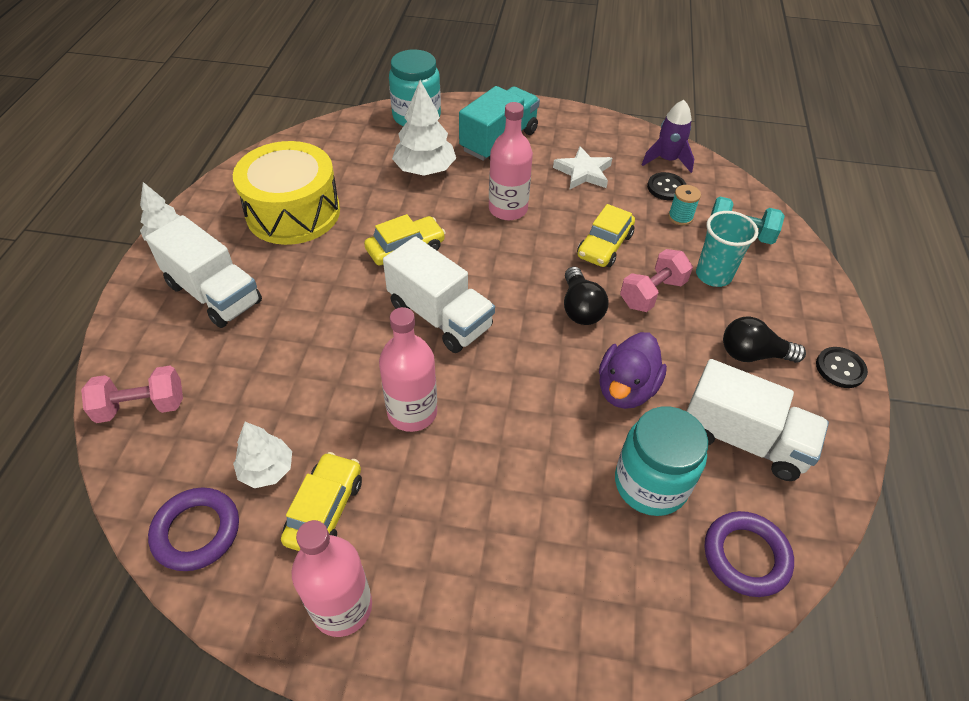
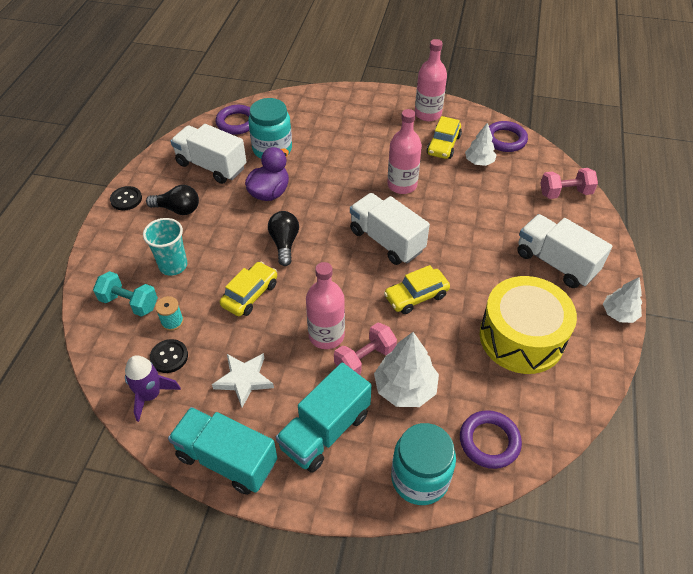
camera: 175 degrees left, 0 degrees up
(352, 137) = (489, 441): none -> purple ring
(579, 123) = (227, 459): none -> turquoise truck
(652, 293) = (227, 253): pink dumbbell -> pink dumbbell (365, 359)

